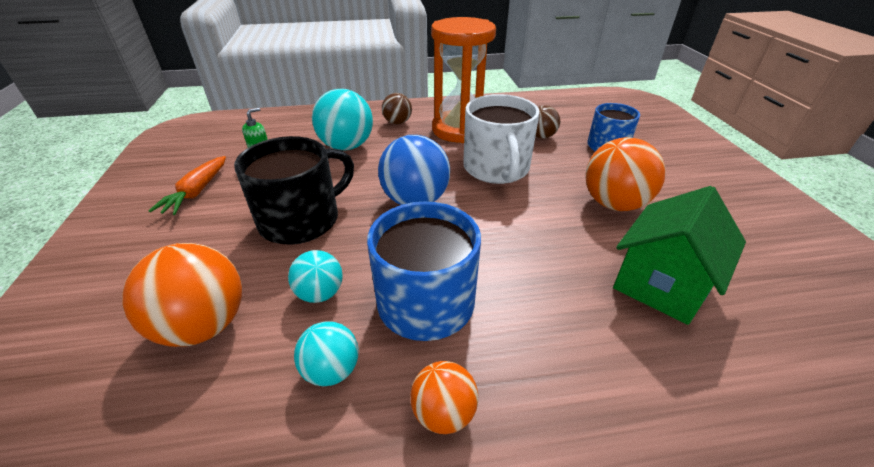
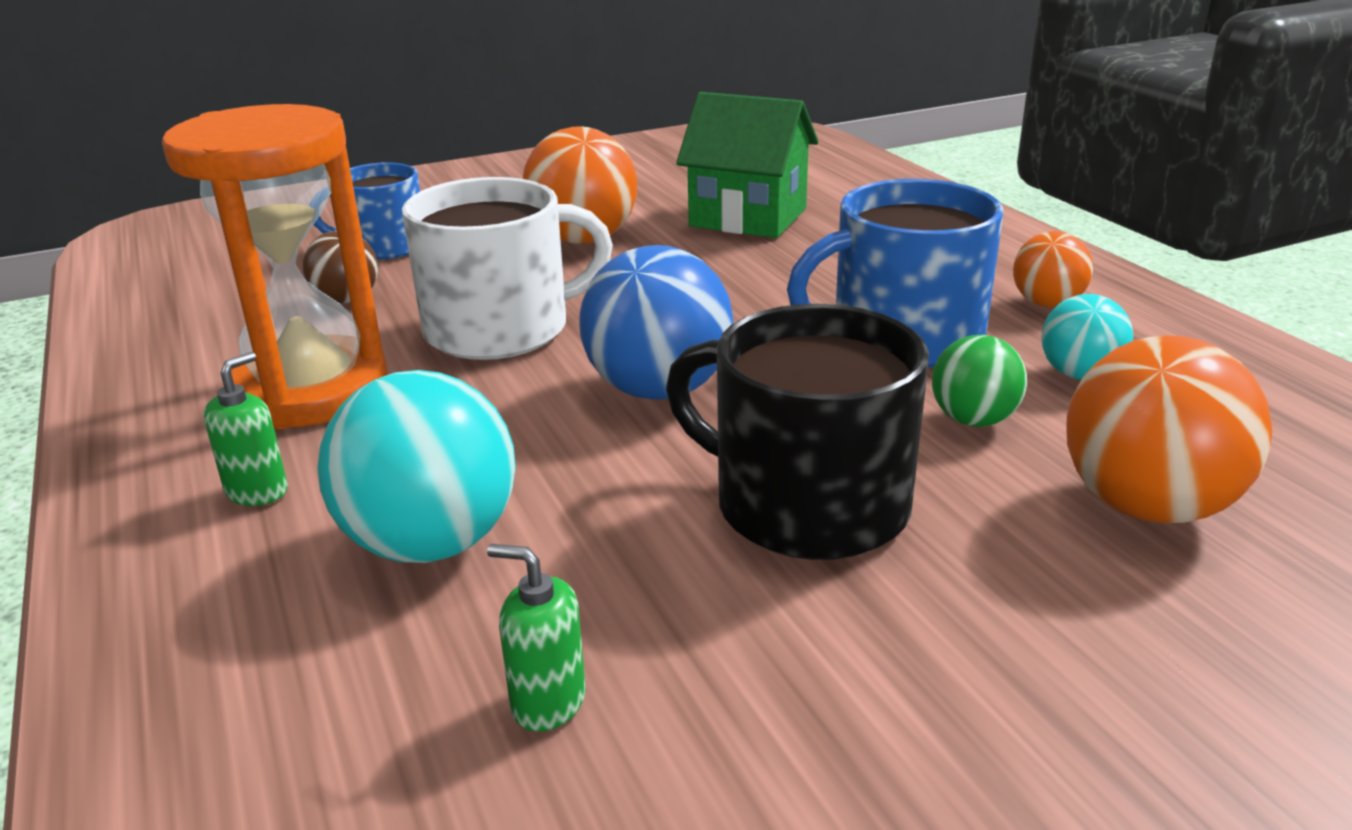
camera: 105 degrees left, 10 degrees down
(196, 192) = (813, 761): orange carrot -> none
(320, 293) = (973, 420): turquoise ball -> green ball
(397, 122) = (257, 491): brown ball -> green soap dispenser

